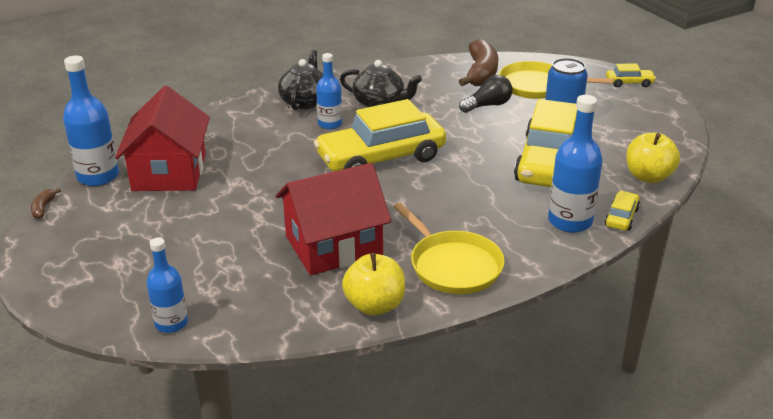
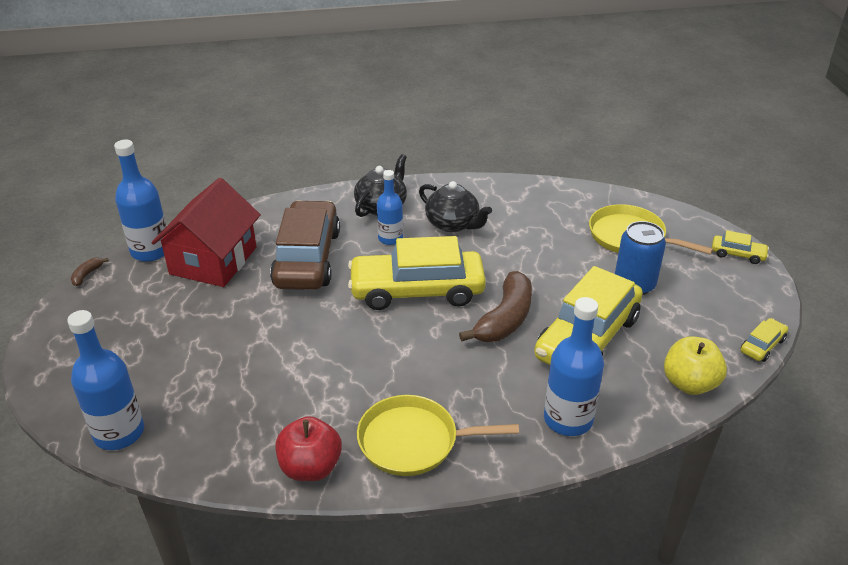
camera: 20 degrees right, 5 degrees up
(171, 323) = (119, 433): blue bottle -> blue bottle, size x1.56
(262, 153) = (307, 258): none -> brown car
(333, 246) = (312, 385): red house -> none
(374, 305) = (310, 467): yellow apple -> red apple
(452, 265) = (413, 441): yellow pan -> yellow pan turned 105 degrees clockwise
(481, 73) = (578, 208): brown banana -> brown banana (505, 319)
(488, 105) = (562, 250): black light bulb -> none
(621, 217) = (628, 429): yellow car -> yellow car (762, 345)

